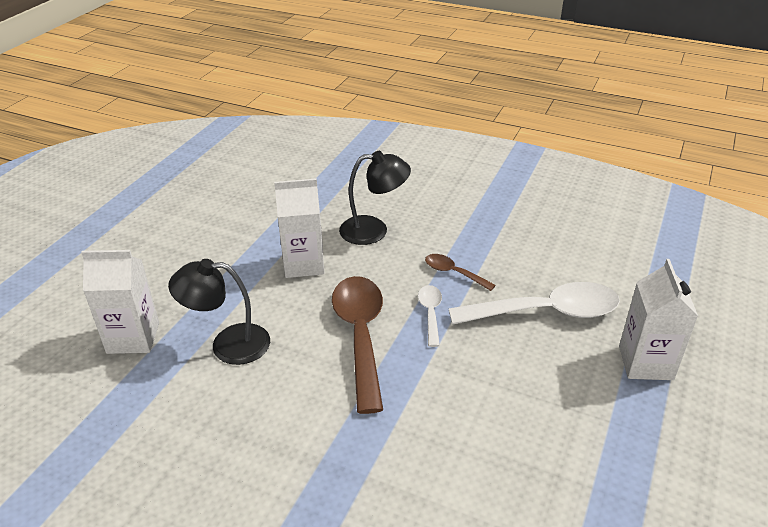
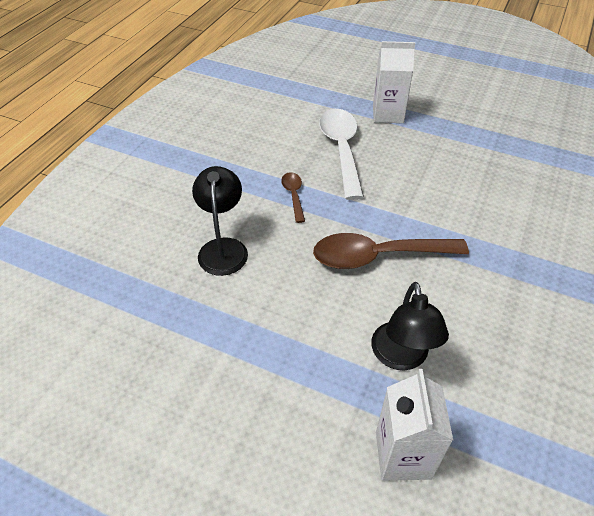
camera: 90 degrees left, 10 degrees up
(303, 264) = (276, 303): white carton -> none
(430, 313) = (346, 212): white spoon -> none
(453, 273) = (293, 195): brown spoon -> brown spoon turned 135 degrees clockwise

